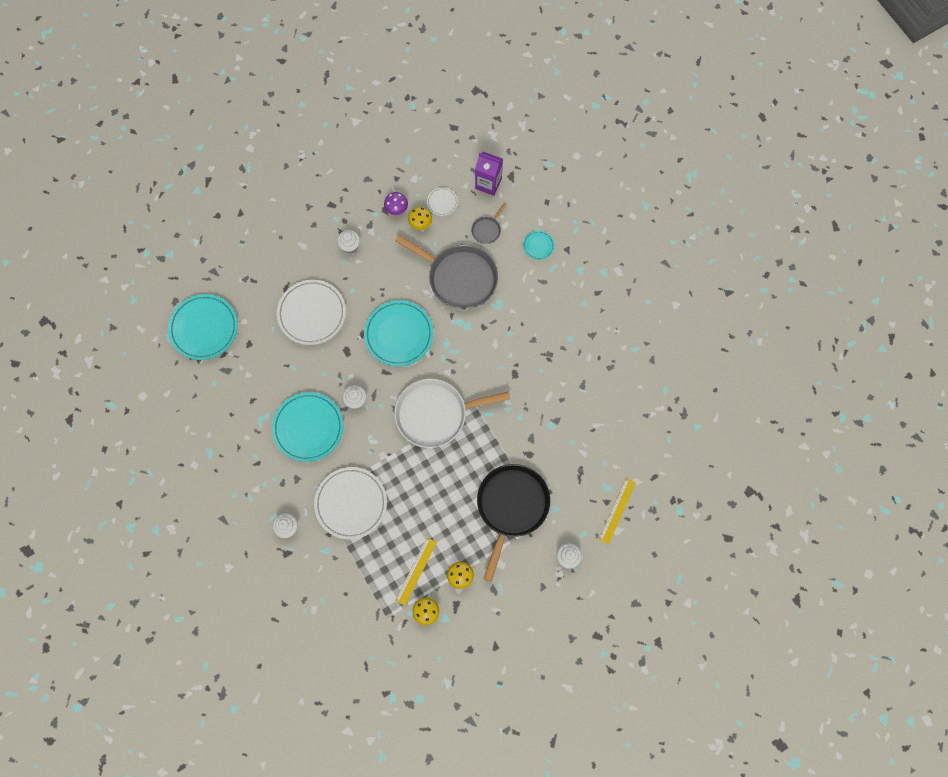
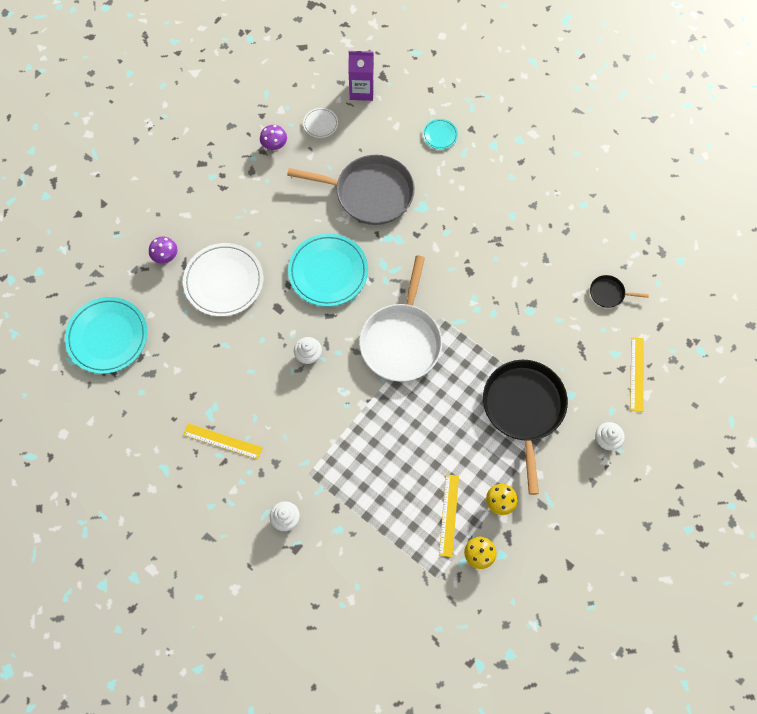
camera: 20 degrees left, 5 degrees down
(262, 446) = (222, 441): none -> yellow ruler
(273, 277) = (166, 257): none -> purple mushroom
(308, 428) = (267, 403): turquoise plate -> none
(350, 246) = (238, 199): white cupcake -> none
(351, 503) = (347, 468): white plate -> none
(420, 224) = (306, 153): yellow mushroom -> none
(435, 414) = (401, 341): white pan -> white pan turned 45 degrees counterclockwise
(487, 230) = (379, 136): grey pan -> none
(623, 434) = (608, 293): none -> black pan

